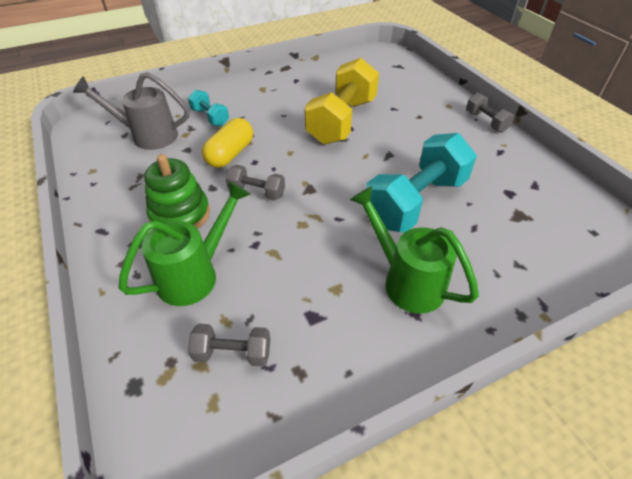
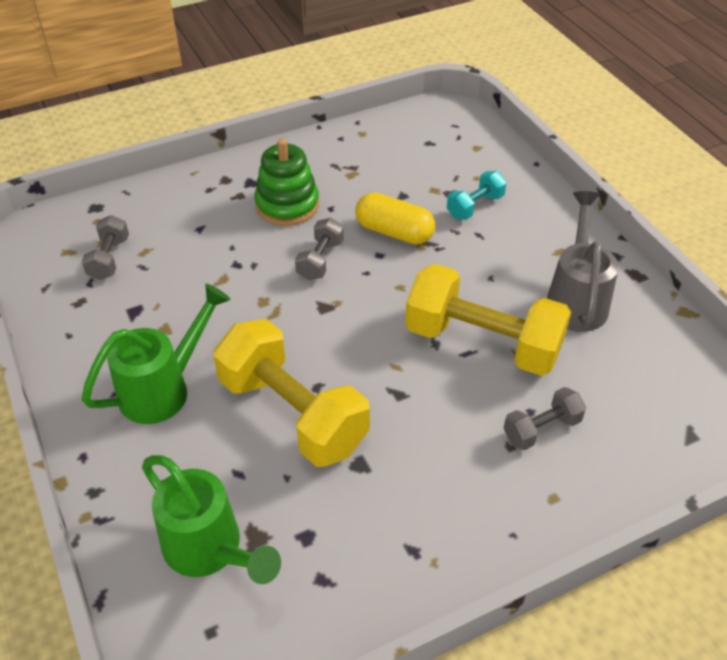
camera: 90 degrees right, 0 degrees up
(147, 136) = (428, 160): grey watering can -> grey watering can (576, 299)
(196, 274) = (203, 226): green watering can -> green watering can (210, 550)
(415, 202) = (293, 413): turquoise dumbbell -> yellow dumbbell
(486, 122) = (504, 549): grey dumbbell -> grey dumbbell (541, 429)

